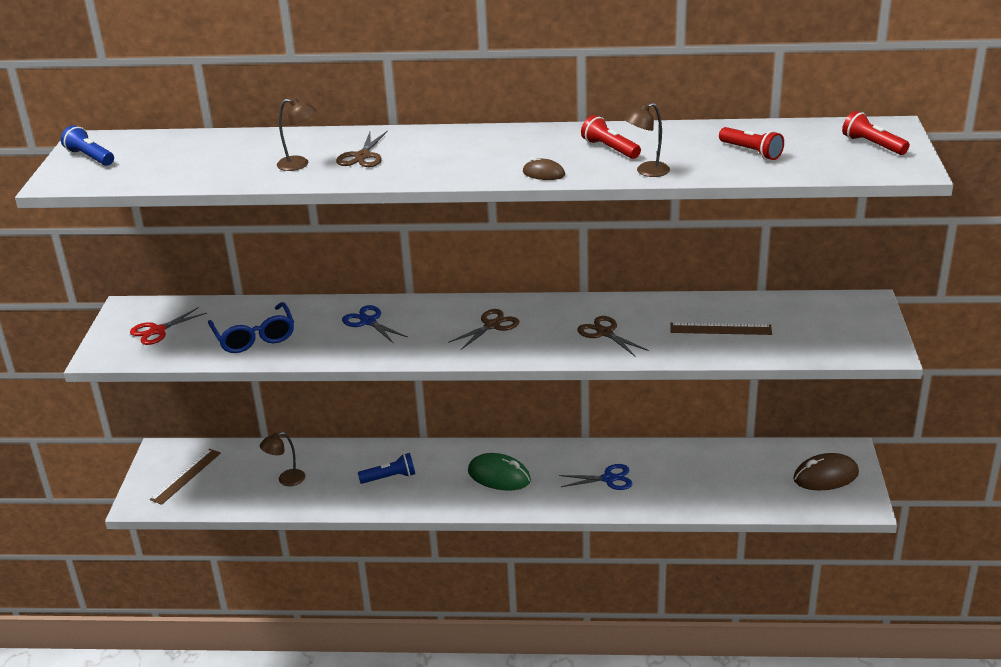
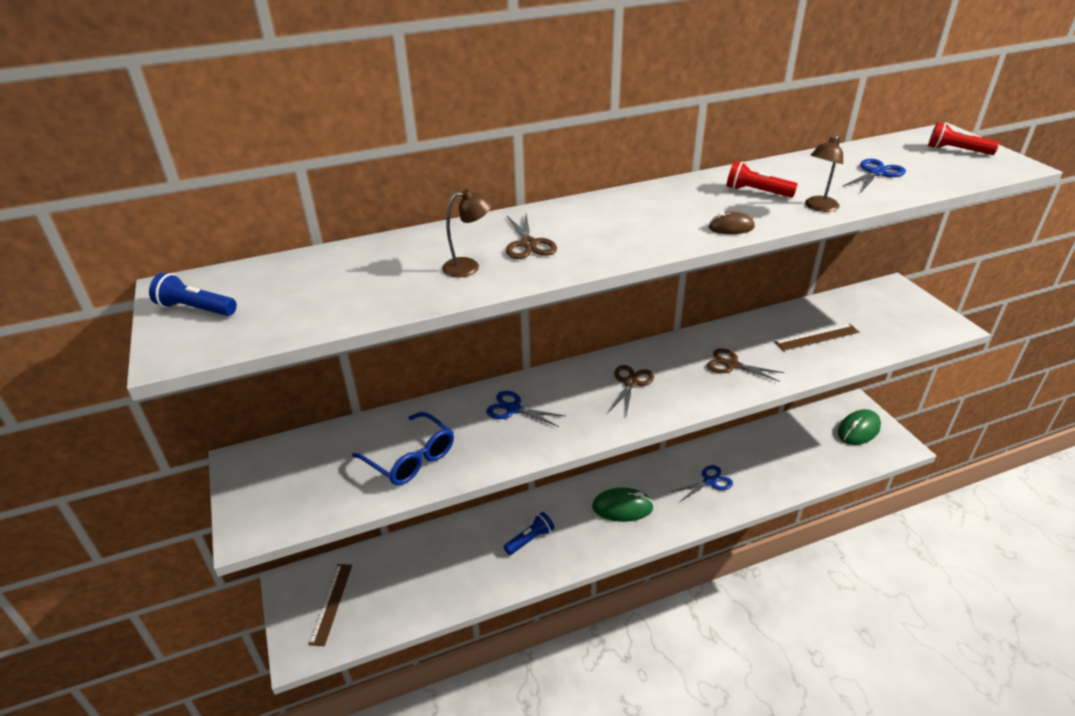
camera: 25 degrees left, 5 degrees up
(157, 331) = (296, 480): red scissors -> none
(286, 480) = (435, 574): brown lamp -> none
(751, 152) = (876, 173): red flashlight -> blue scissors
(825, 476) = (858, 430): brown mouse -> green mouse

